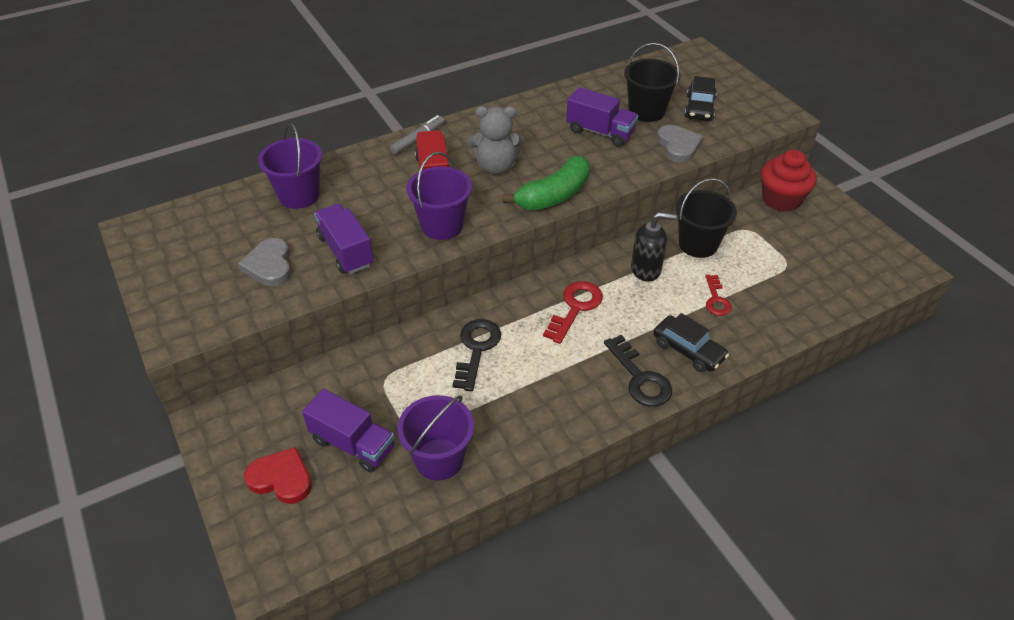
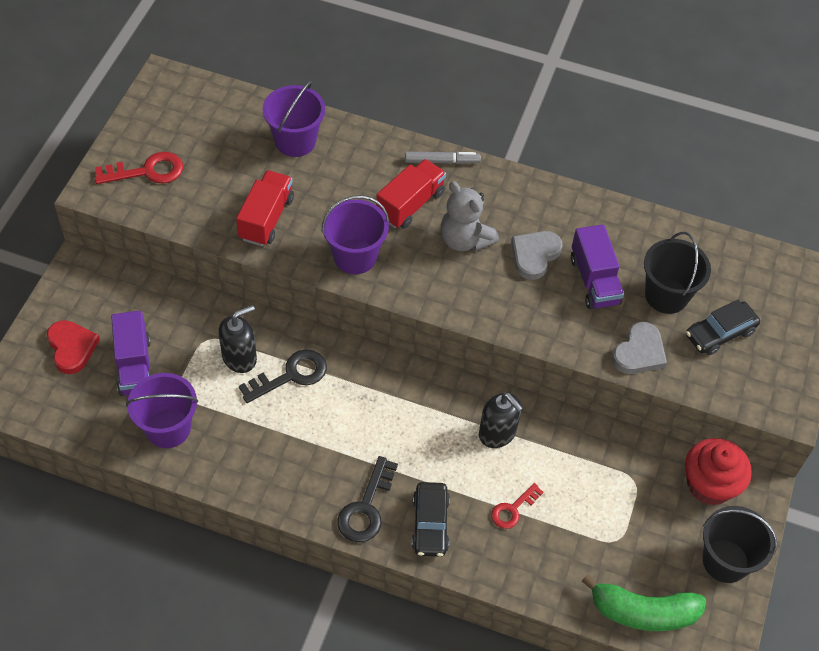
camera: 45 degrees right, 10 degrees up
(269, 265) = (207, 186): grey heart -> grey heart (534, 255)
(346, 251) = (266, 218): purple truck -> red truck
(425, 369) = (240, 357): none -> black soap dispenser
(554, 195) = (470, 305): green banana -> green banana (643, 612)
(575, 308) = (400, 411): red key -> red key (147, 171)
(698, 244) = (571, 453): black bucket -> black bucket (725, 561)

